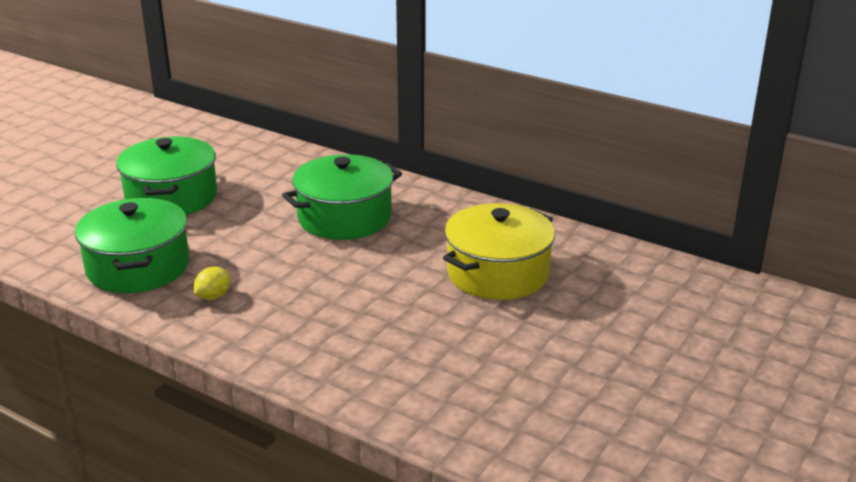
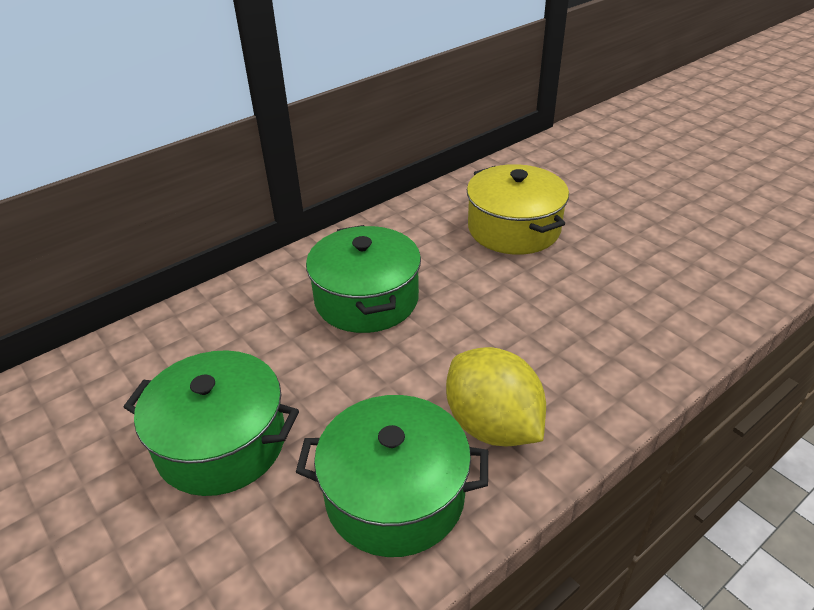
camera: 70 degrees left, 10 degrees up
(213, 296) = (492, 425): yellow lemon -> yellow lemon, size x2.29

